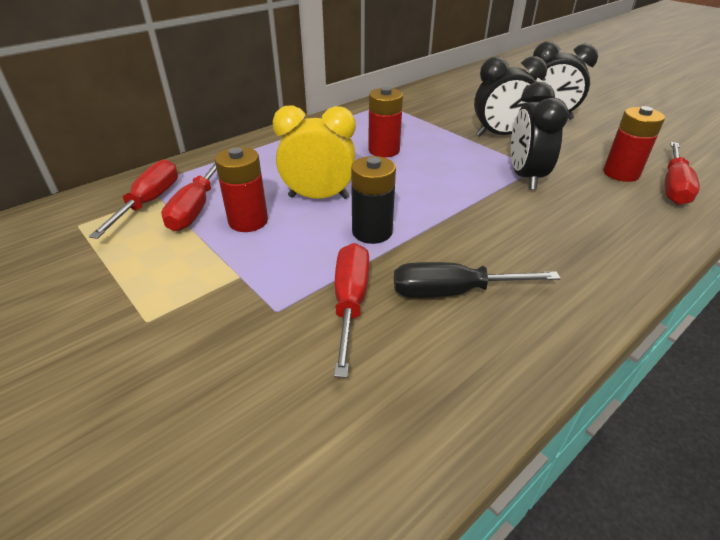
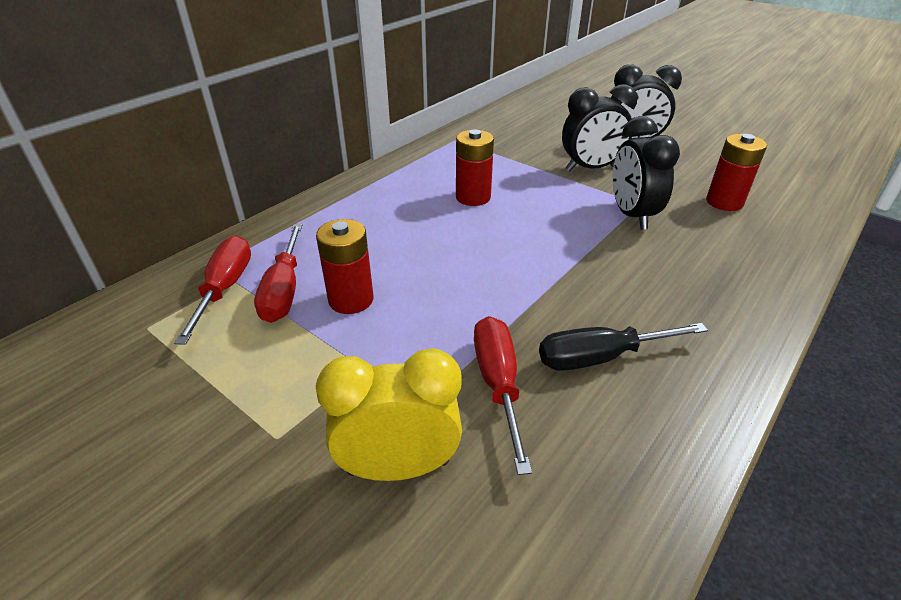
camera: 10 degrees left, 0 degrees up
(318, 197) = (420, 261): yellow clock -> yellow clock (398, 466)
(372, 232) = (493, 297): black battery -> none
(673, 187) = (778, 212): red screwdriver -> none

